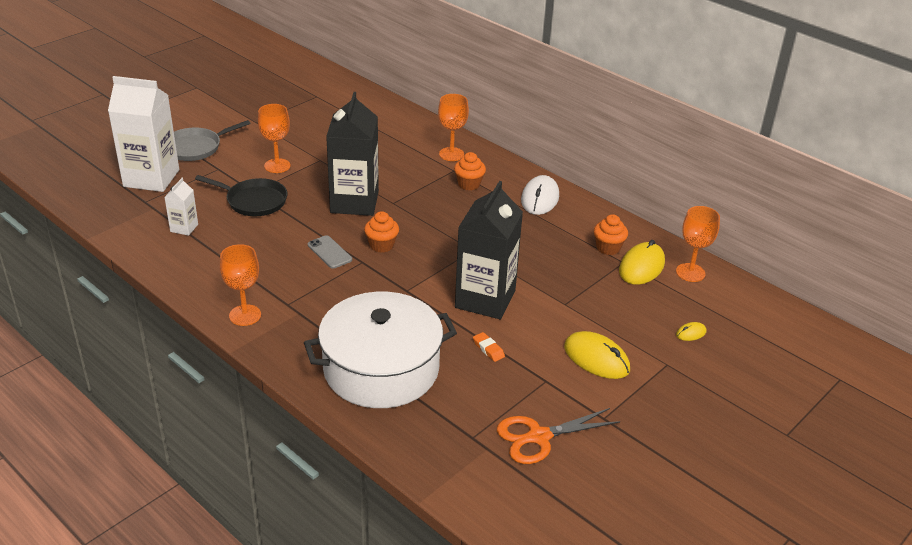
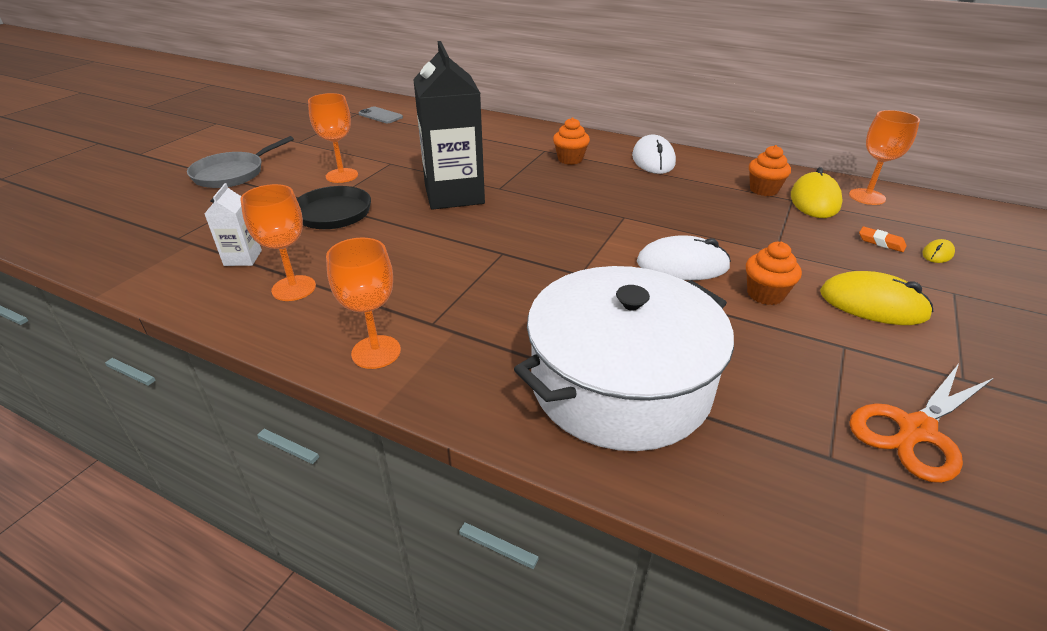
camera: 15 degrees left, 0 degrees up
(151, 178) = (180, 211): white carton -> none
(329, 252) = (454, 250): grey phone -> grey phone (380, 116)
(381, 245) = (515, 231): orange cupcake -> orange cupcake (765, 294)
(451, 154) = (532, 138): orange goblet -> orange goblet (294, 288)
(485, 299) = (682, 265): black carton -> white mouse
(488, 349) = (738, 322): orange eraser -> orange eraser (881, 242)

